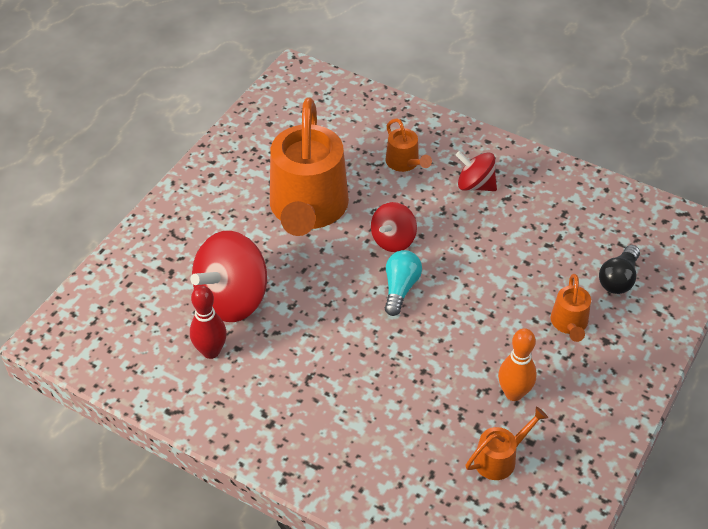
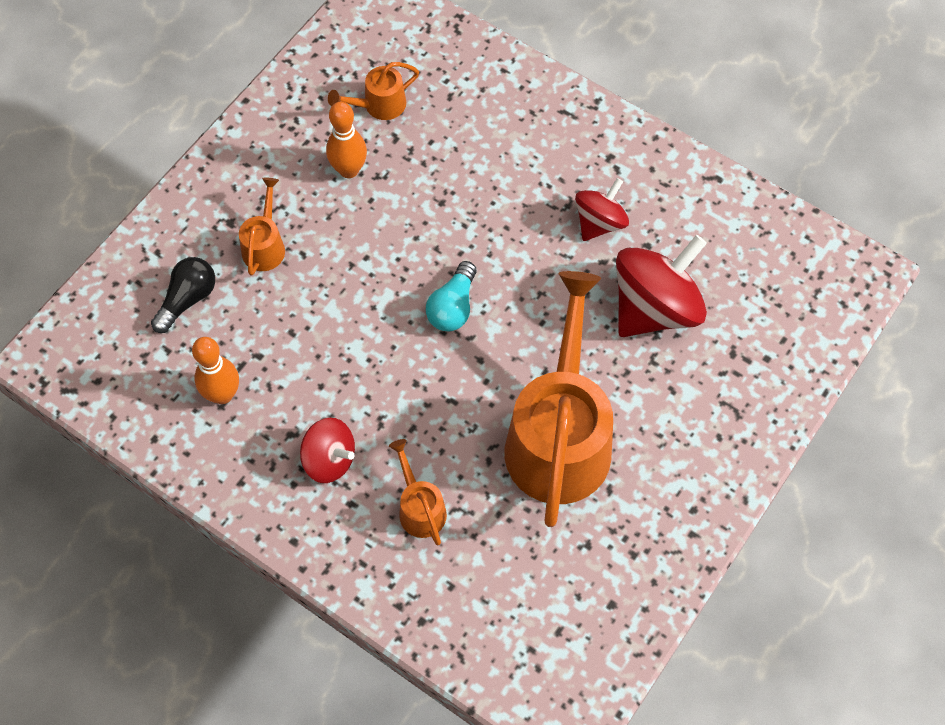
camera: 175 degrees left, 15 degrees up
(211, 351) = (677, 243): red bowling pin -> none
(393, 240) = (452, 378): red spinning top -> red spinning top (599, 223)
(566, 218) = (222, 394): none -> orange bowling pin

